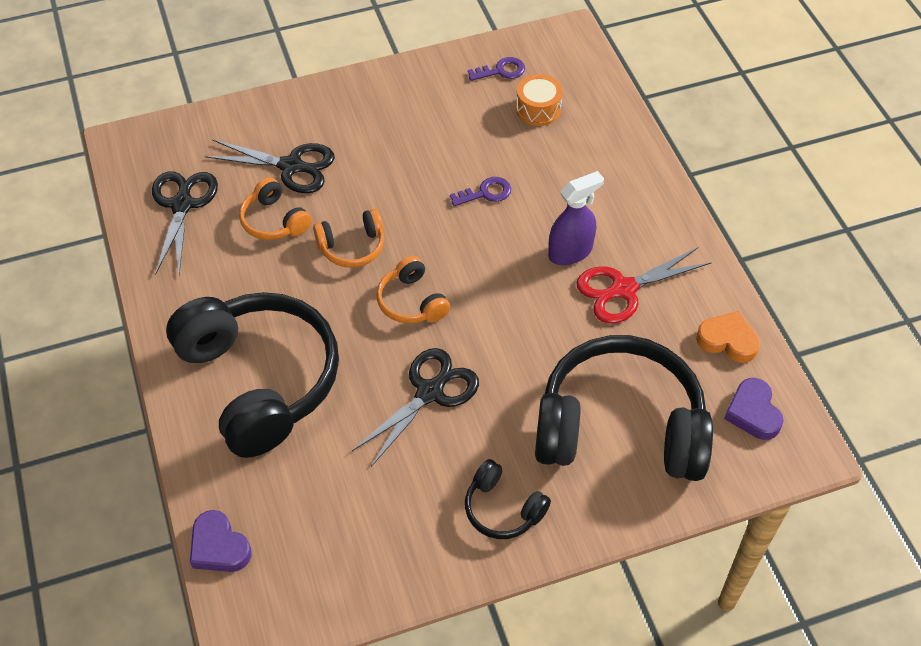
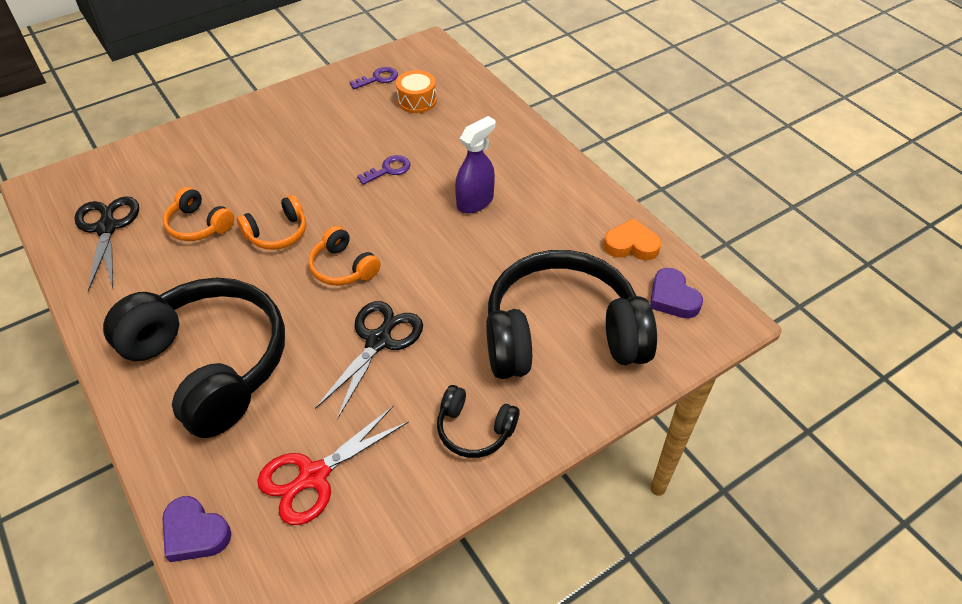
camera: 15 degrees left, 5 degrees down
(292, 166) = (207, 179): black scissors -> none
(623, 289) = (529, 222): red scissors -> red scissors (313, 476)

